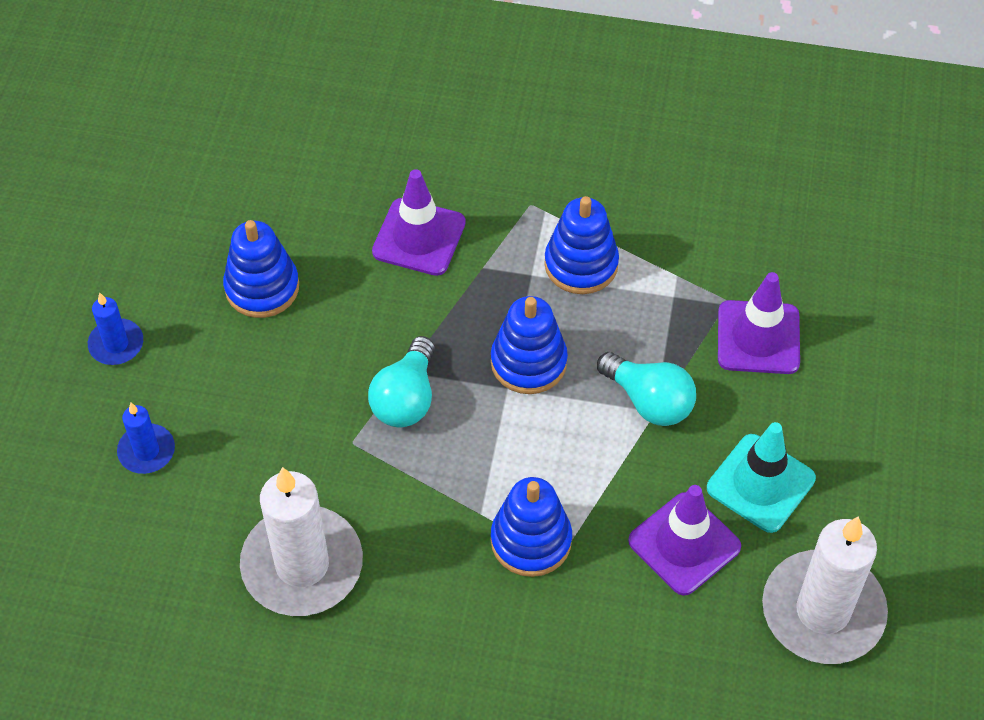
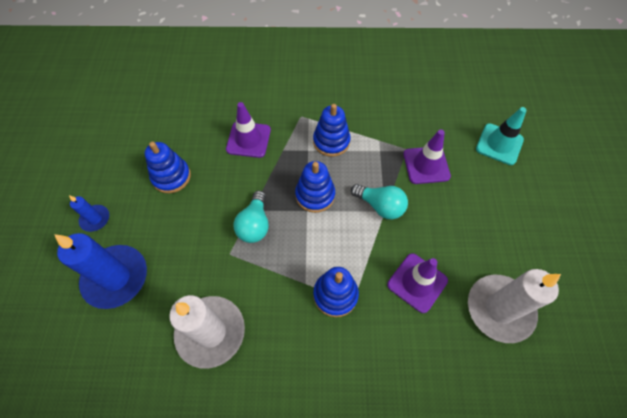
camera: 10 degrees left, 5 degrees up
(146, 451) = (116, 277): blue candle -> blue candle, size x2.05
(760, 483) = (447, 241): turquoise traffic cone -> turquoise traffic cone (499, 144)

